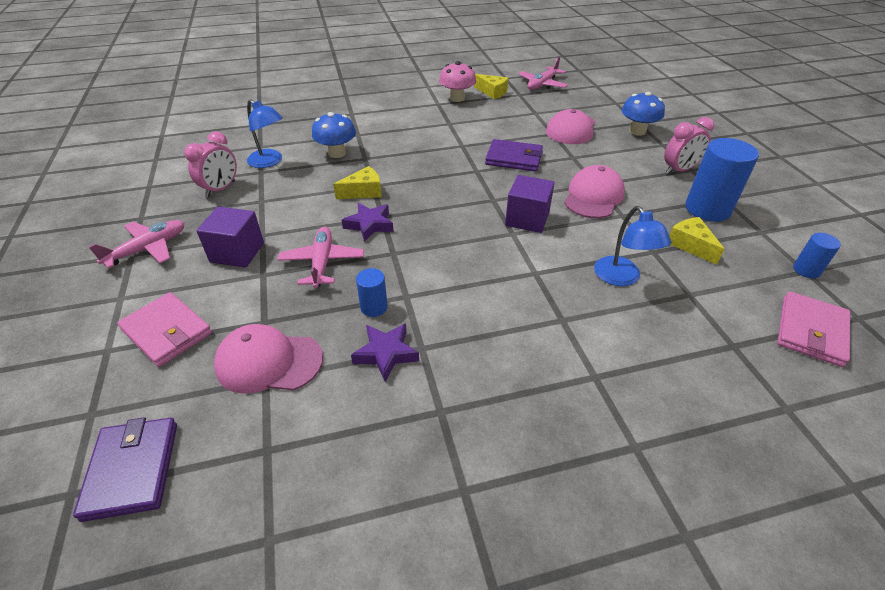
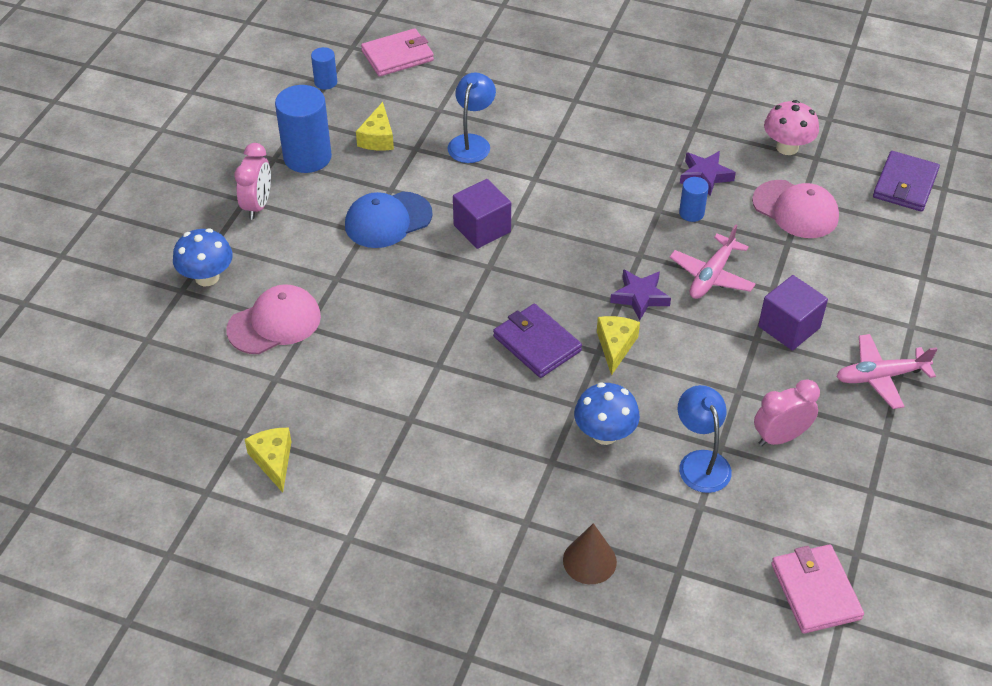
camera: 145 degrees left, 5 degrees up
(167, 332) = (871, 271): pink wallet -> pink wallet (815, 591)
(308, 113) = (589, 561): none -> brown cone
(364, 192) = (615, 346): yellow cheese -> yellow cheese turned 90 degrees clockwise
(457, 98) = (340, 475): pink mushroom -> pink mushroom (787, 147)
(514, 158) = (403, 310): purple wallet -> purple wallet (537, 343)
(542, 84) = (178, 439): pink plane -> none
(593, 196) = (388, 220): pink cap -> blue cap
(679, 170) = (258, 205): pink clock -> pink clock turned 90 degrees clockwise

